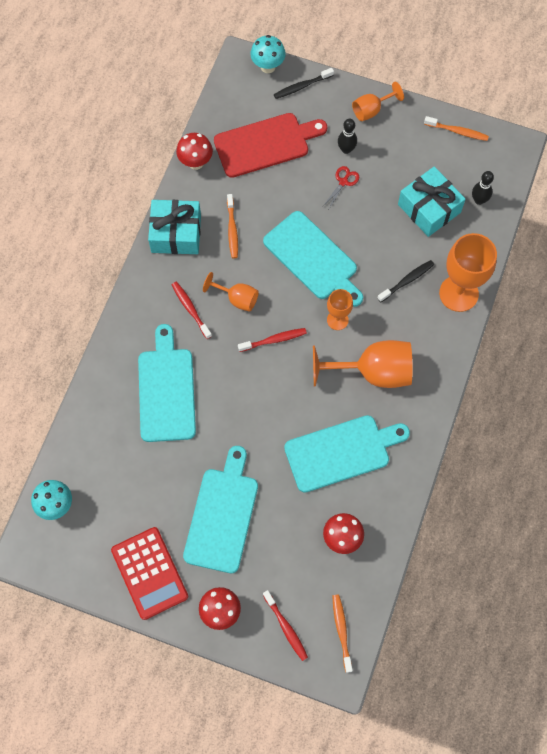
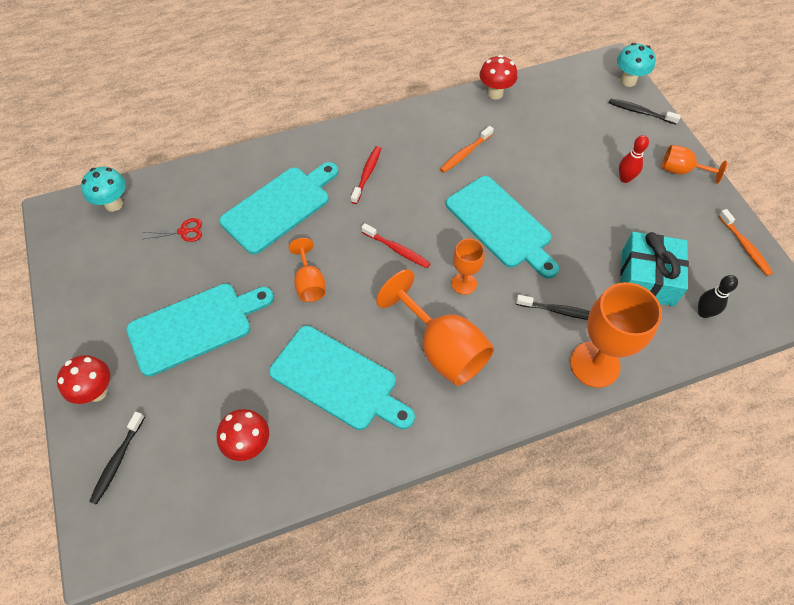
camera: 50 degrees right, 10 degrees down
(149, 573) = (97, 309): red calculator -> none
(176, 233) = (422, 122): turquoise gift -> none
(237, 298) = (408, 198): orange goblet -> orange goblet (309, 283)
(265, 144) = (563, 124): red cutting board -> none
(286, 628) = (117, 461): red toothbrush -> black toothbrush
(313, 258) = (501, 225): turquoise cutting board -> turquoise cutting board turned 45 degrees counterclockwise
(341, 631) = (148, 517): orange toothbrush -> none
(343, 182) = (594, 197): red scissors -> red scissors (183, 231)
(346, 149) = (625, 178): black bowling pin -> red bowling pin

